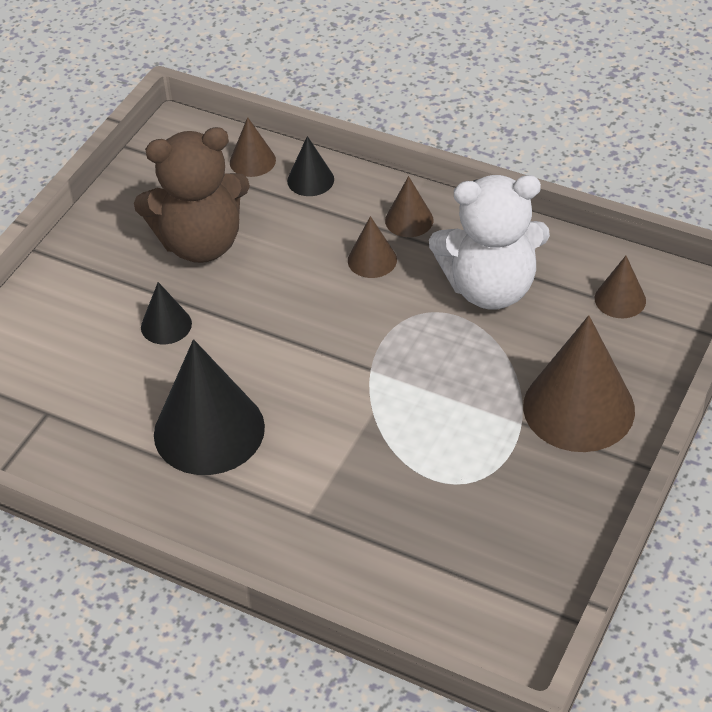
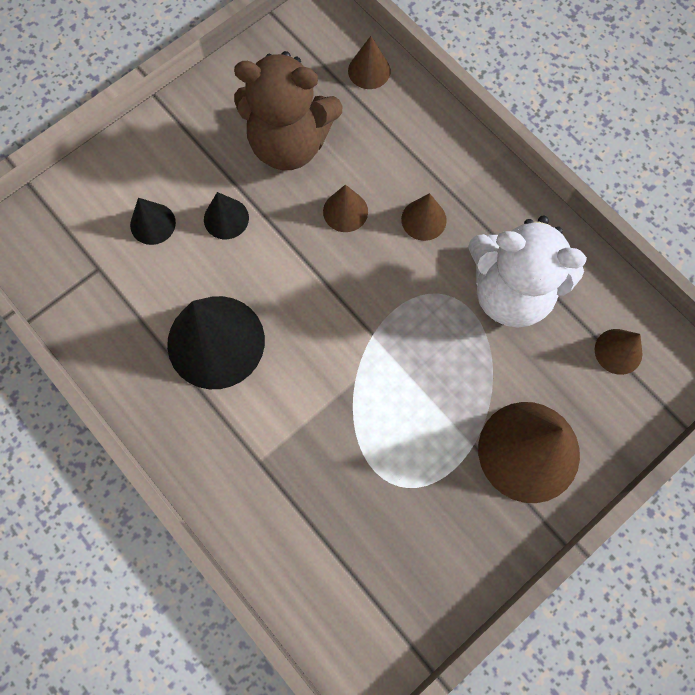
camera: 20 degrees right, 25 degrees up
(310, 180) = (409, 111): black cone -> black cone (153, 223)
(409, 220) = (474, 189): brown cone -> brown cone (345, 211)

